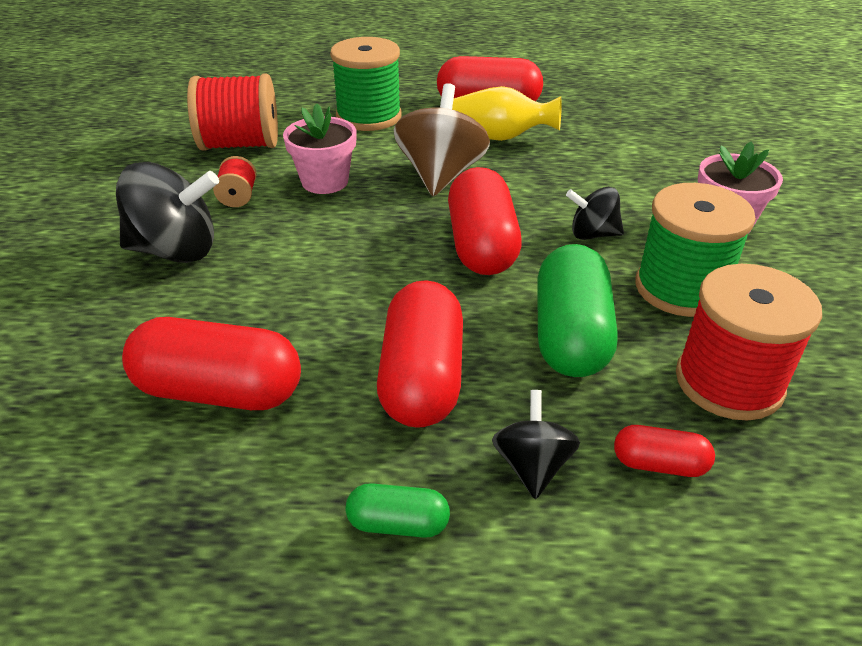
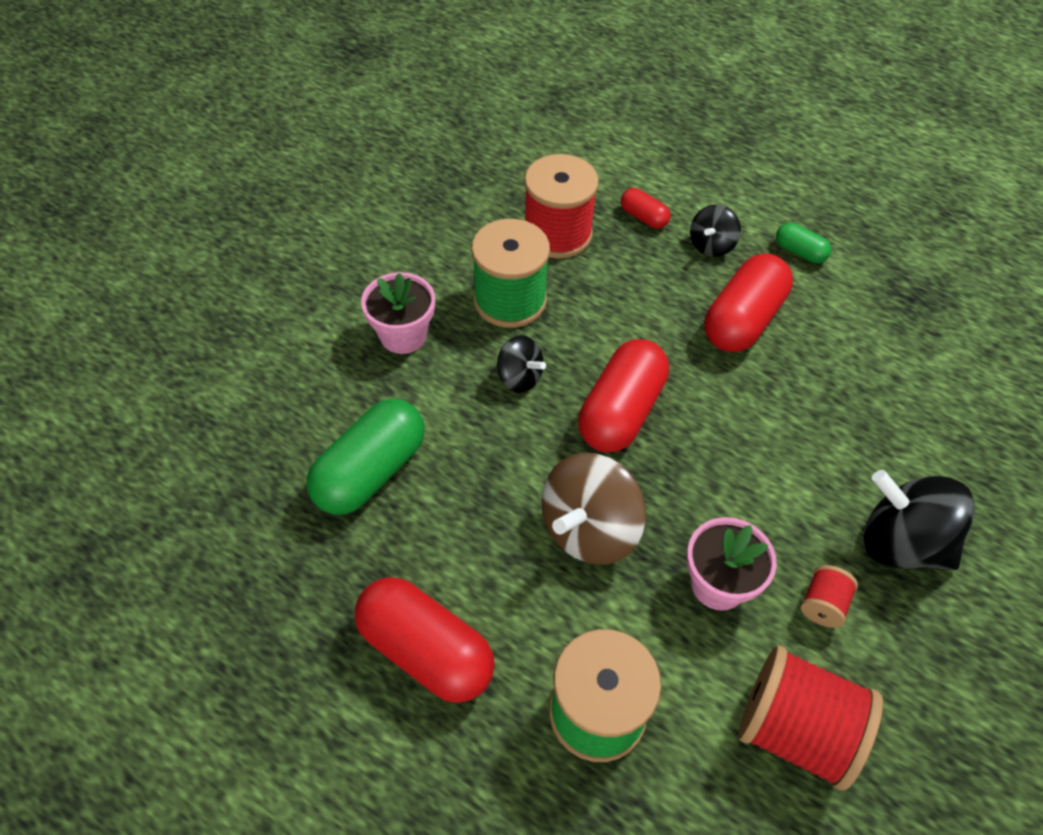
camera: 150 degrees left, 15 degrees up
(219, 391) = (882, 372): red capsule -> none
(499, 137) = (474, 567): yellow vase -> none
(570, 335) = (622, 303): green capsule -> green capsule (370, 471)

